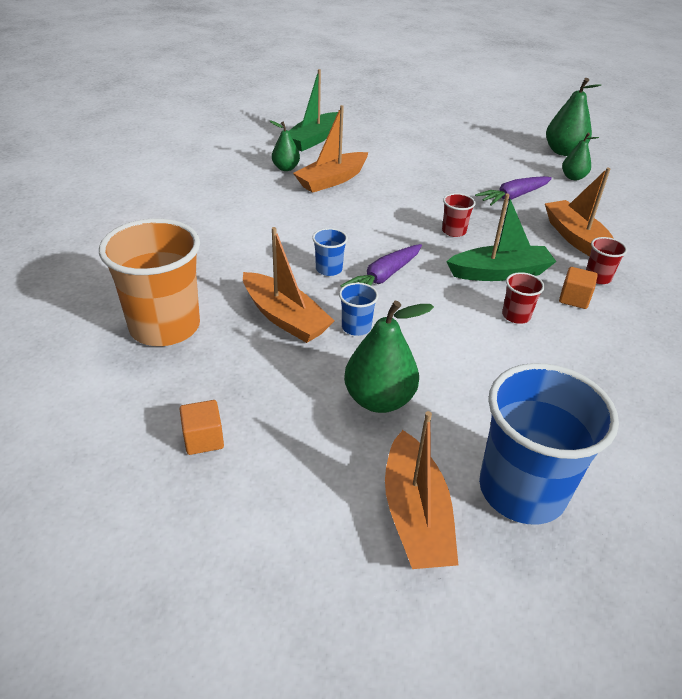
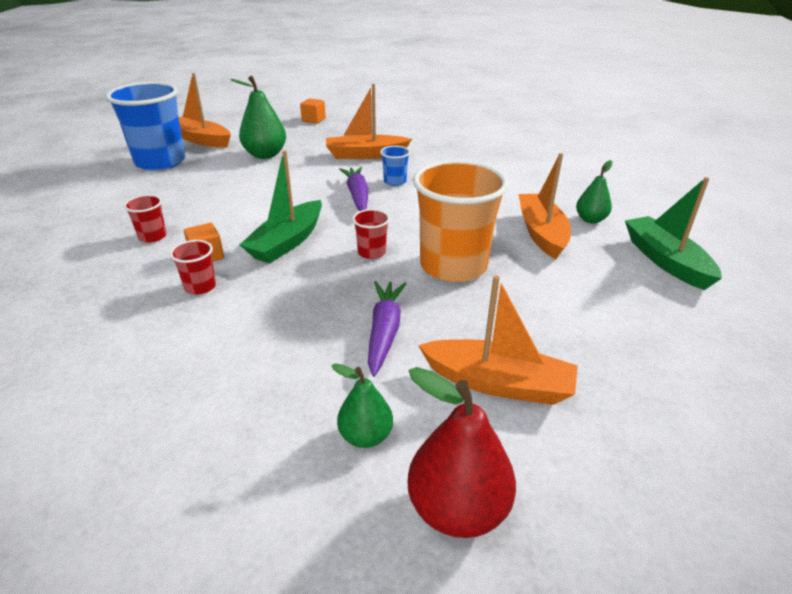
camera: 130 degrees right, 5 degrees down
(165, 327) = (404, 129): orange cup -> orange cup (453, 266)
(356, 327) = (324, 169): blue cup -> none
(516, 316) = (239, 221): red cup -> red cup (152, 236)
(563, 152) = (457, 509): green pear -> red pear
(576, 239) = (257, 319): orange boat -> orange boat (498, 383)

